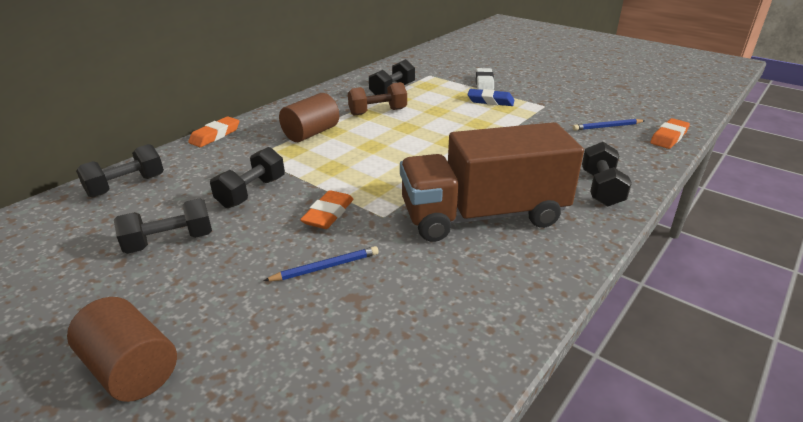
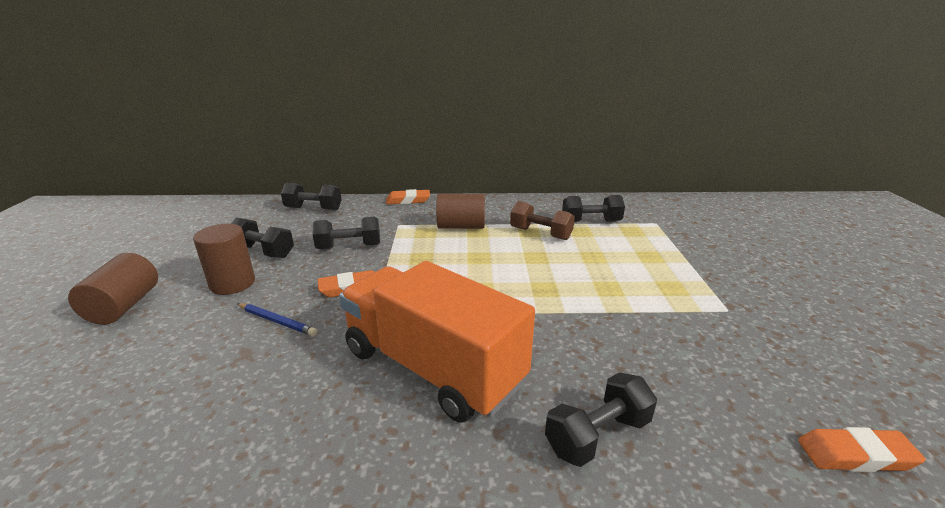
camera: 50 degrees right, 5 degrees down
(209, 277) = (232, 283): none -> brown cylinder
(483, 215) = (432, 367): brown truck -> orange truck
(484, 82) = (703, 253): white eraser -> none
(490, 101) = (669, 274): blue eraser -> none
(607, 127) = (769, 379): blue pencil -> none

